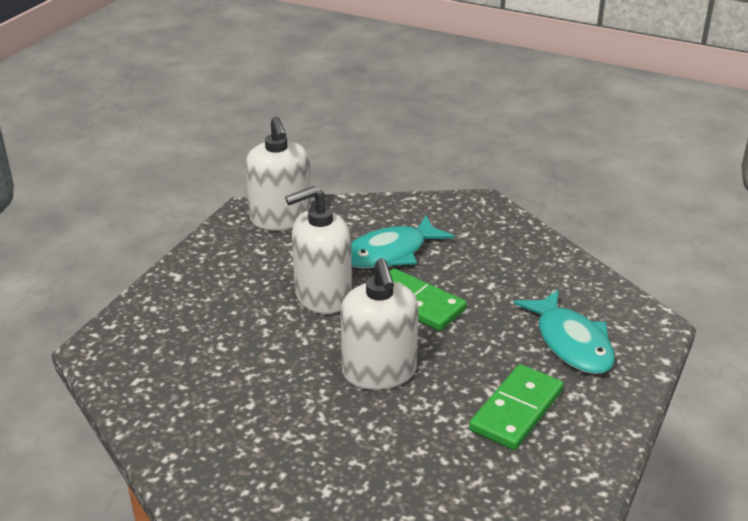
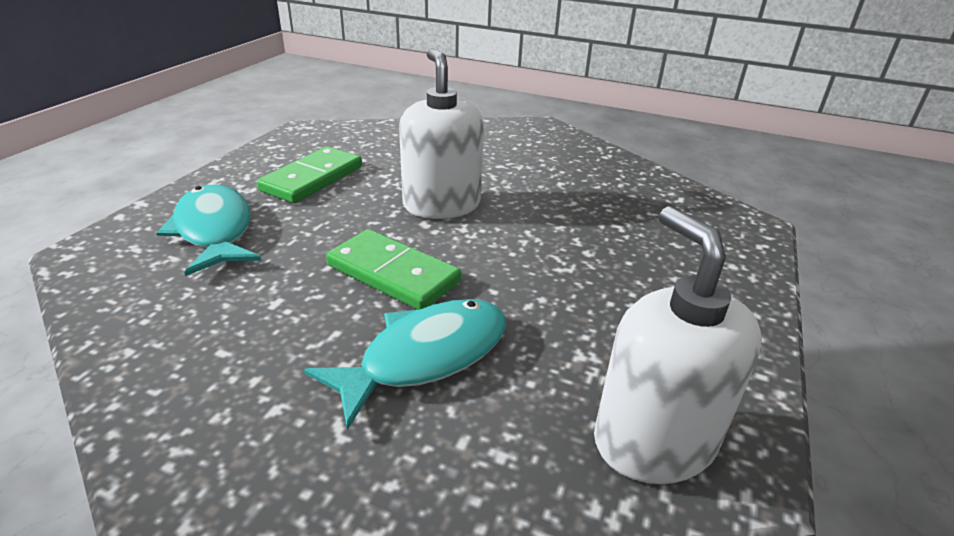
camera: 175 degrees right, 0 degrees up
(322, 296) = (521, 282): white soap dispenser -> none

